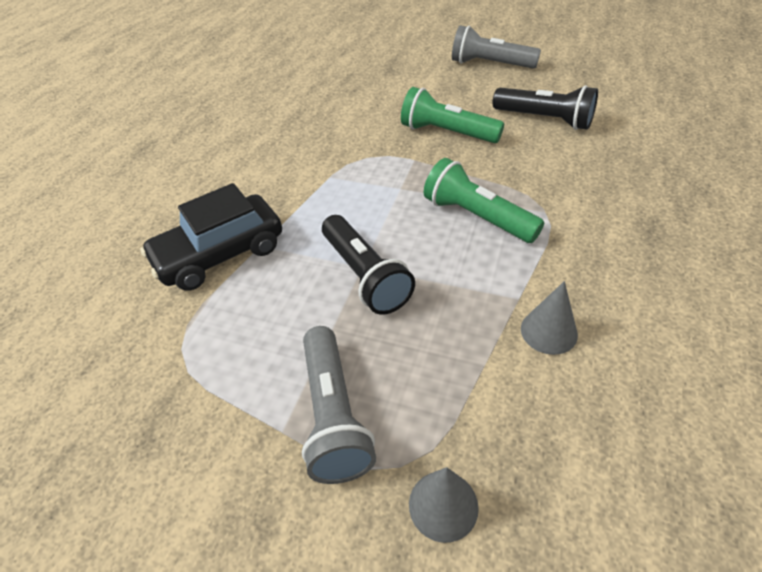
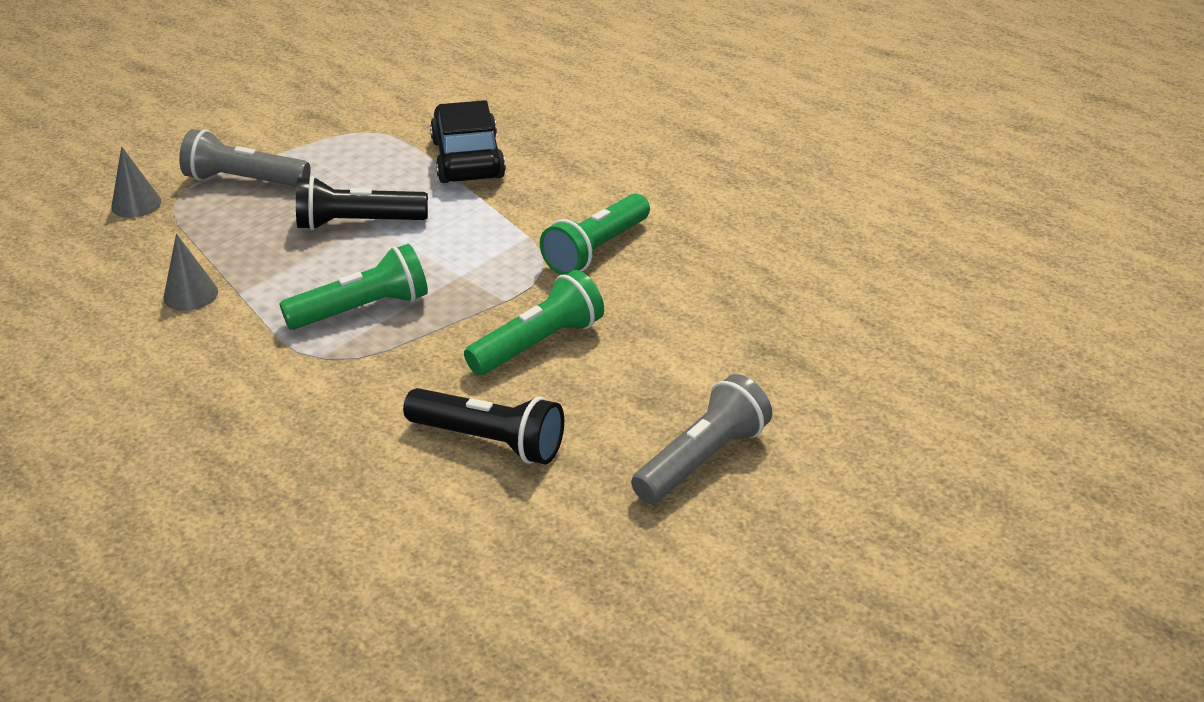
camera: 110 degrees right, 10 degrees down
(328, 144) = (596, 250): none -> green flashlight
(544, 119) = (489, 441): black flashlight -> black flashlight turned 120 degrees counterclockwise

